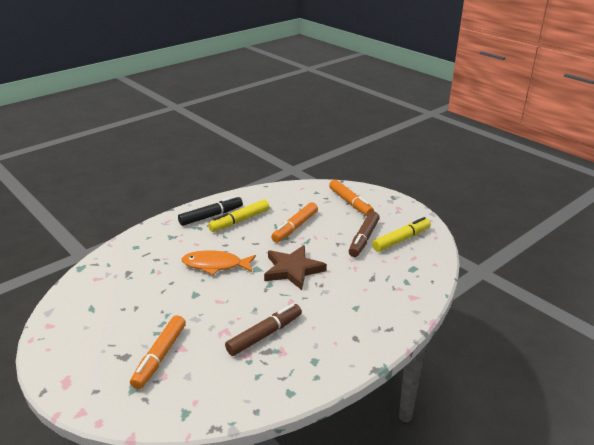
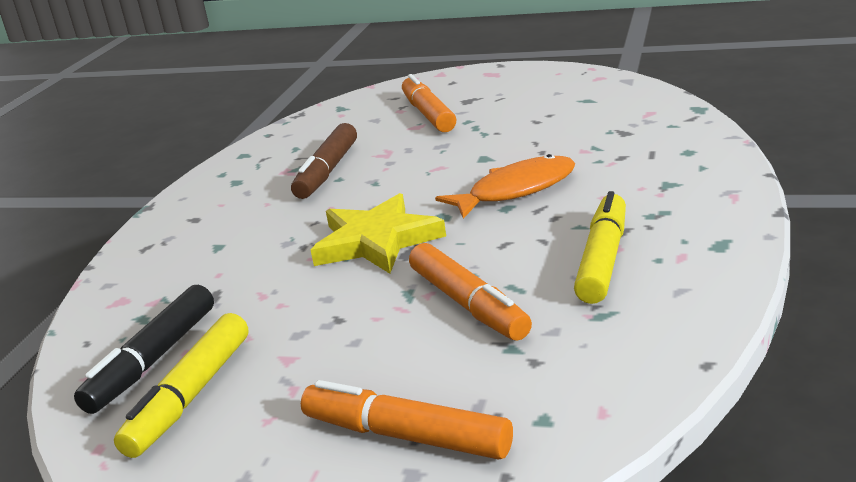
camera: 150 degrees right, 5 degrees down
(211, 216) = (676, 239): black marker -> black marker (153, 360)
(293, 270) = (376, 241): brown star -> yellow star
(295, 227) = (468, 304): orange marker -> orange marker turned 150 degrees clockwise
(364, 239) = (285, 354): brown marker -> none

